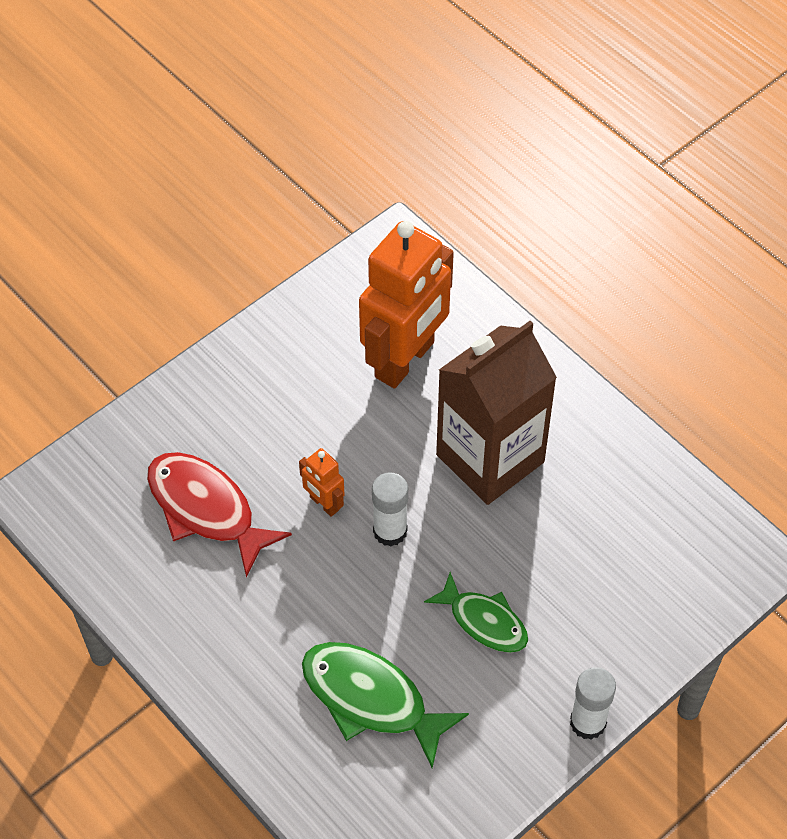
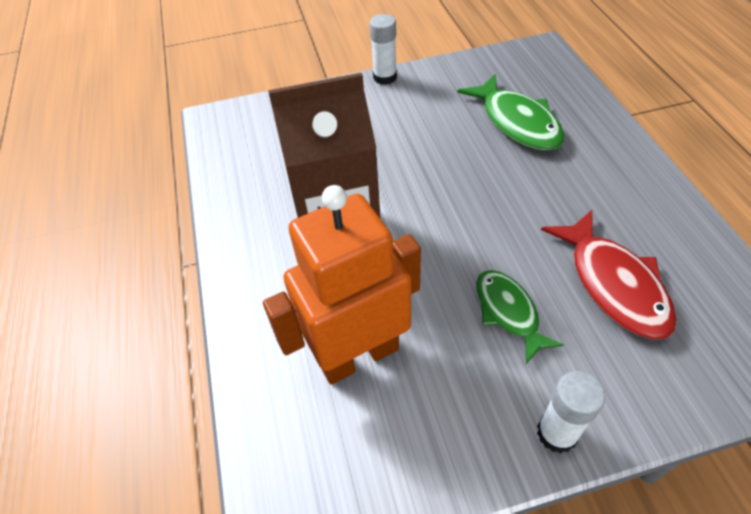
camera: 150 degrees left, 5 degrees down
(324, 504) = (500, 252): orange robot -> none
(390, 531) = (453, 213): white glue stick -> white glue stick (557, 433)
(484, 621) = (415, 139): green fish -> green fish (508, 312)

